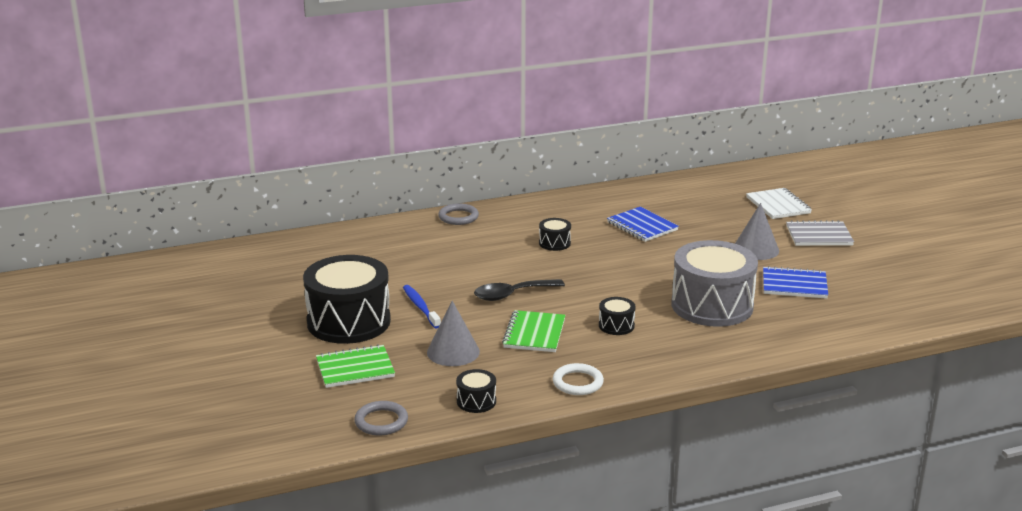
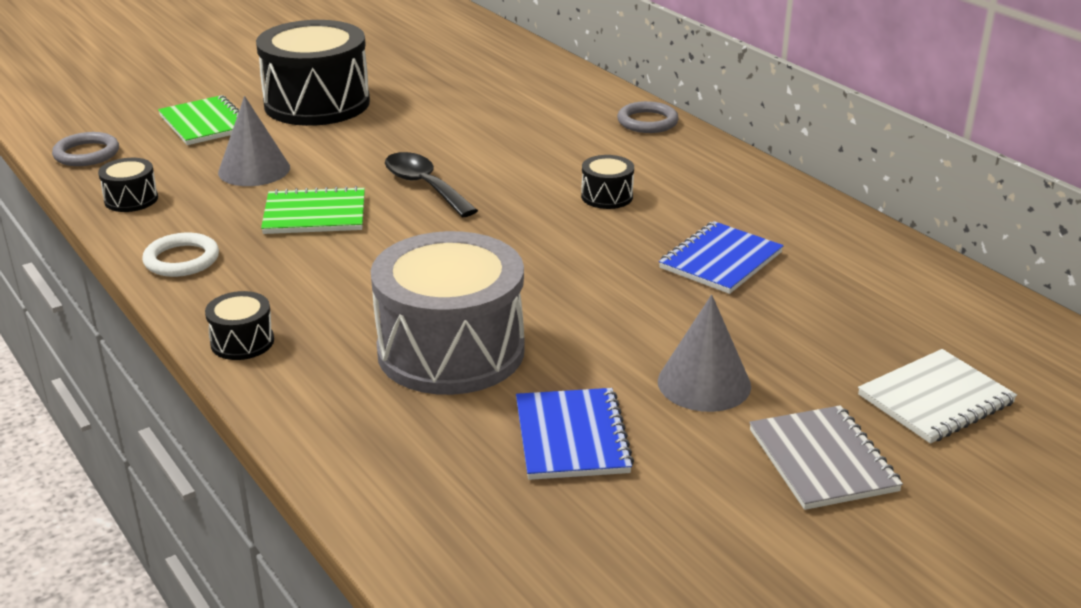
camera: 75 degrees right, 5 degrees up
(420, 307) = (367, 135): blue toothbrush -> none
(616, 326) = (354, 272): black drum -> black drum (242, 342)

